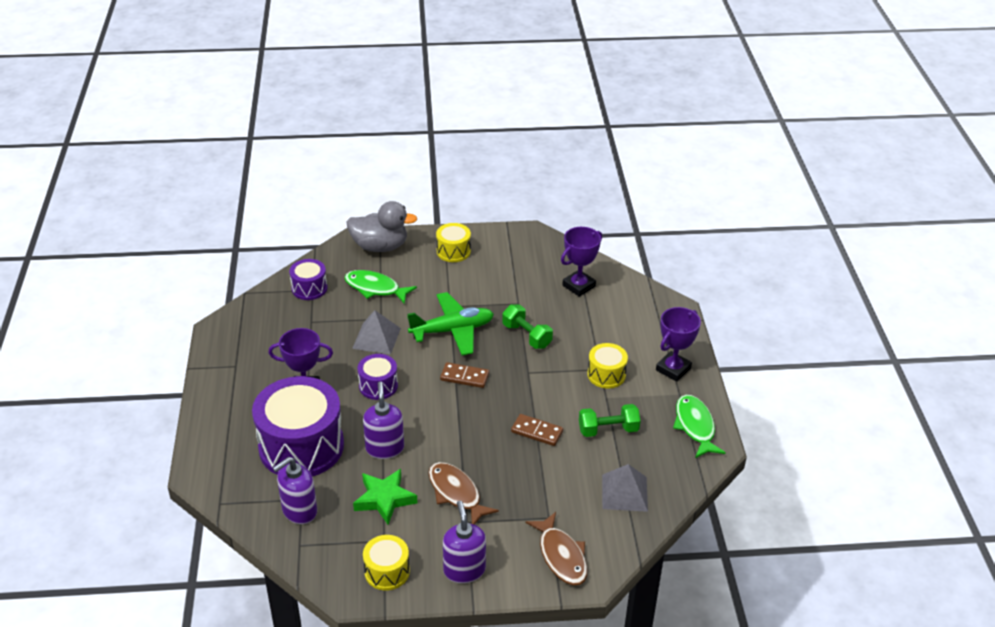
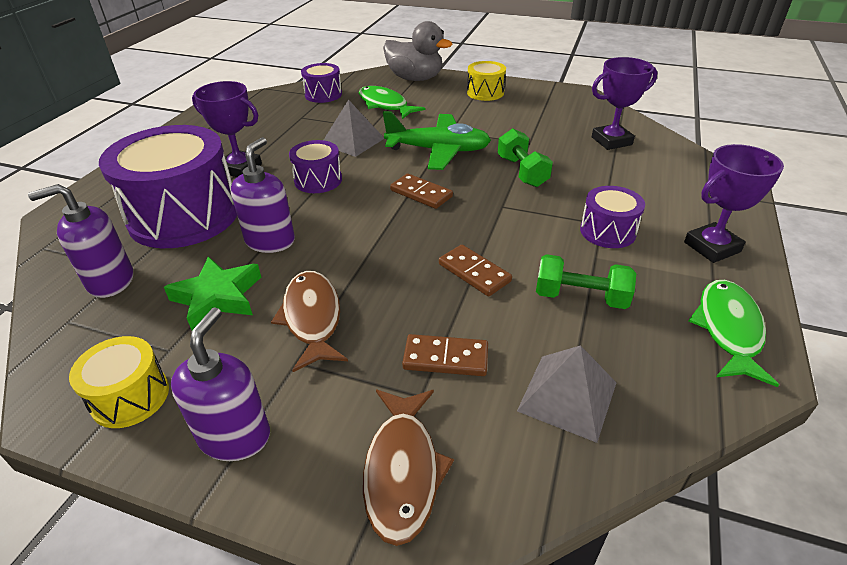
camera: 25 degrees right, 0 degrees up
(550, 492) = (445, 358): none -> brown domino
(606, 375) = (607, 231): yellow drum -> purple drum

